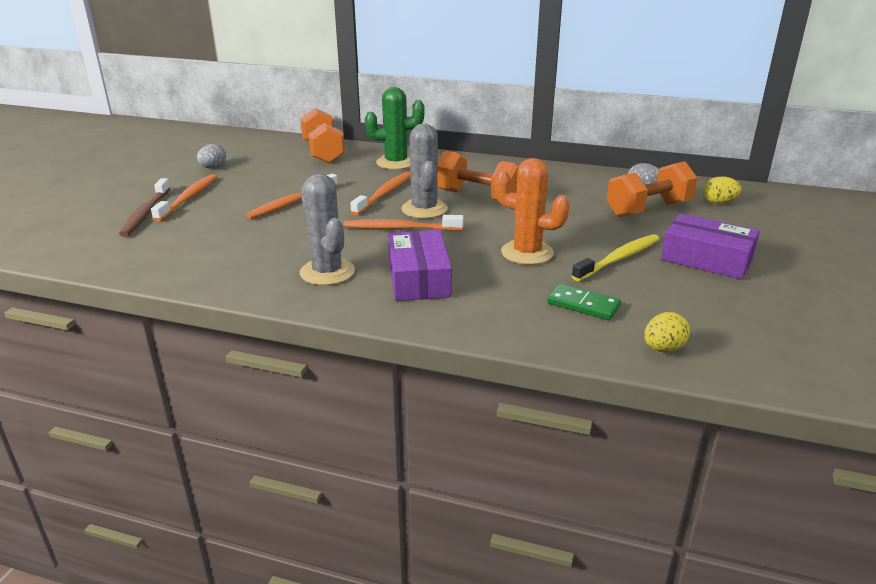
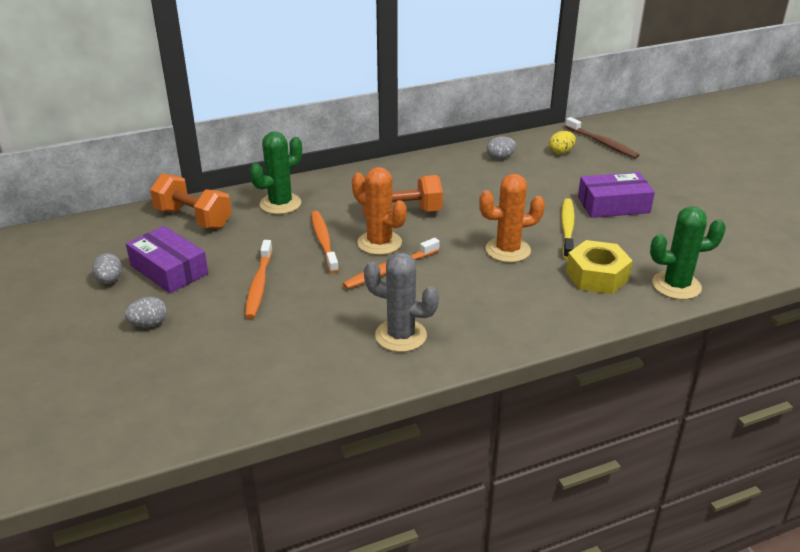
camera: 40 degrees left, 5 degrees up
(145, 213) = (136, 360): brown toothbrush -> brown toothbrush (602, 143)
(188, 198) = (149, 324): orange toothbrush -> grey egg
(419, 278) = (472, 307): purple box -> purple box (169, 269)
(424, 209) = (379, 243): grey cactus -> orange cactus
(583, 305) = (597, 276): green domino -> yellow nut
(648, 209) = (529, 176): orange dumbbell -> none
(663, 349) = (676, 285): yellow egg -> green cactus

